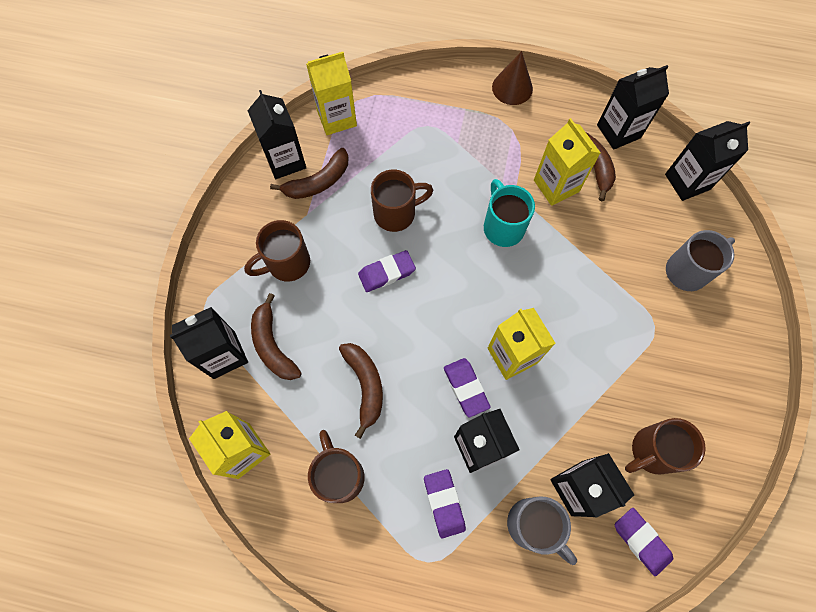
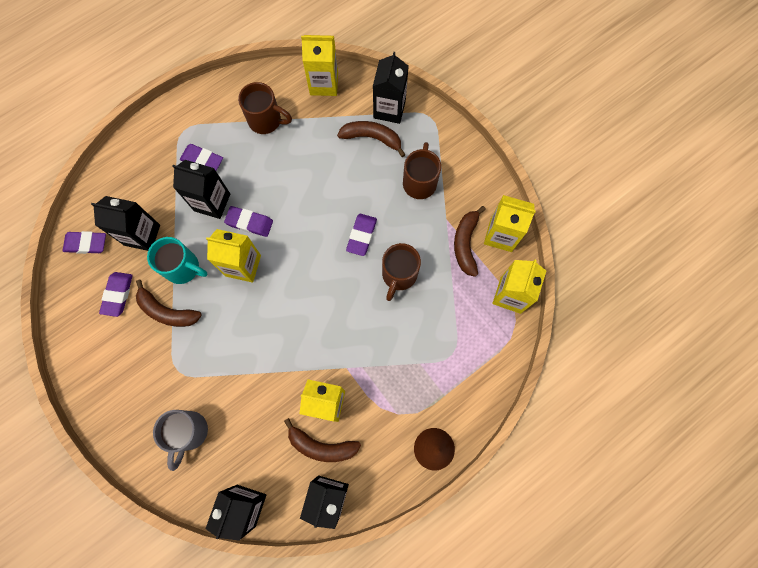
camera: 130 degrees right, 5 degrees up
(285, 160) = (501, 235): black carton -> yellow carton
(365, 386) = (302, 169): brown banana -> brown banana (167, 311)
(503, 227) = (329, 336): turquoise mug -> turquoise mug (183, 268)
(533, 525) = (148, 195): grey mug -> none
(652, 451) = (118, 295): brown mug -> purple eraser

